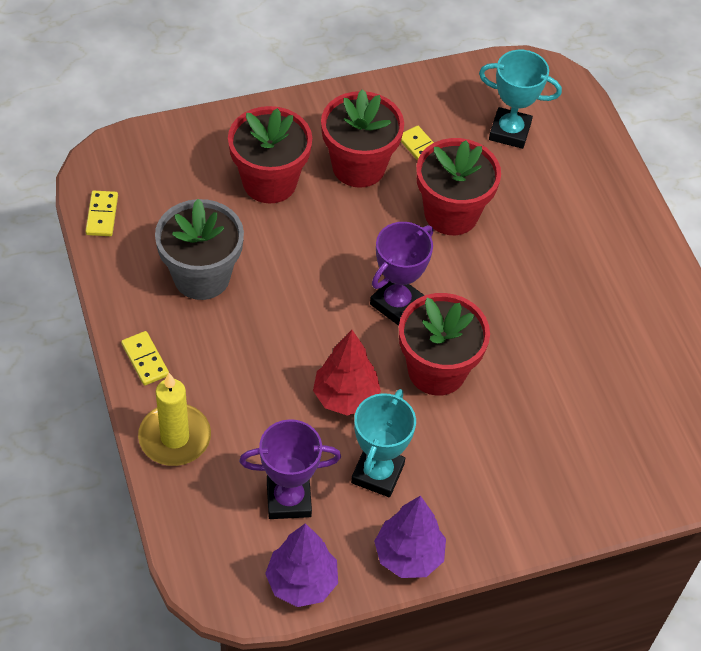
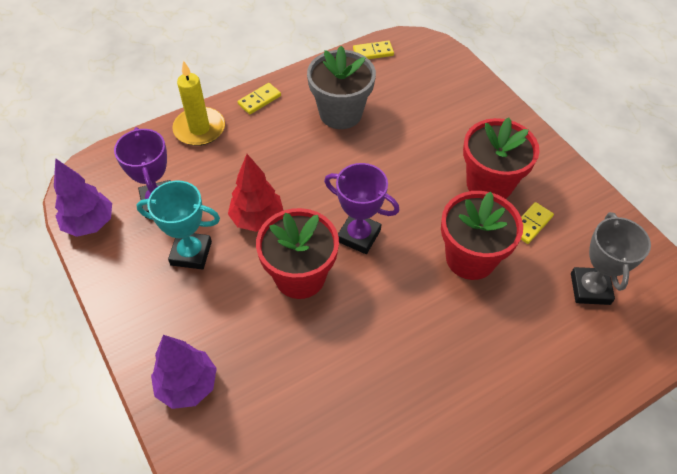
camera: 80 degrees right, 0 degrees up
(269, 182) = (445, 132): red flower pot -> none
(408, 556) = (118, 288): purple tree -> purple tree (187, 385)
(509, 132) = (590, 289): turquoise trophy -> grey trophy

